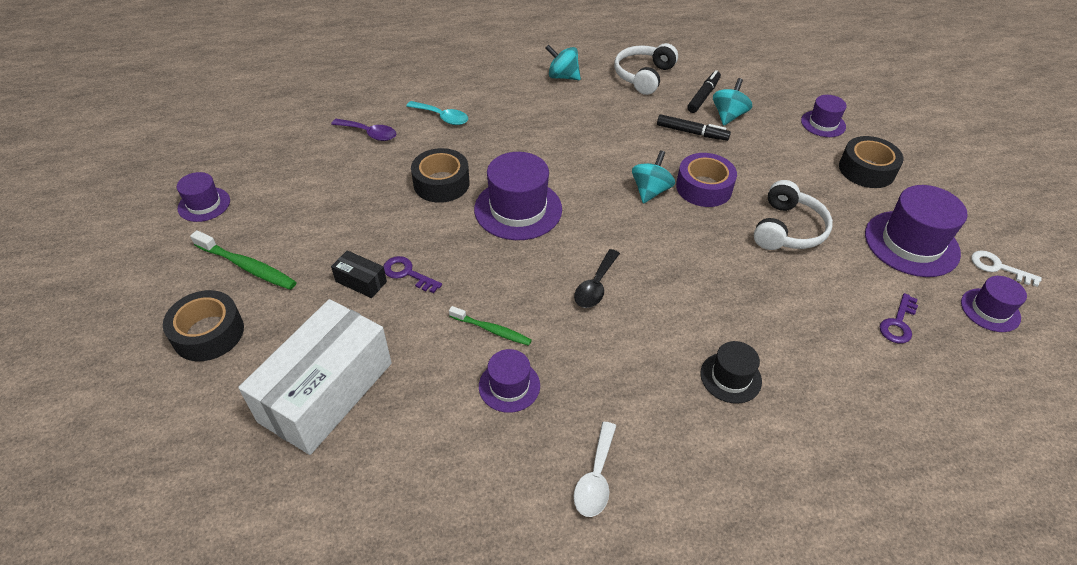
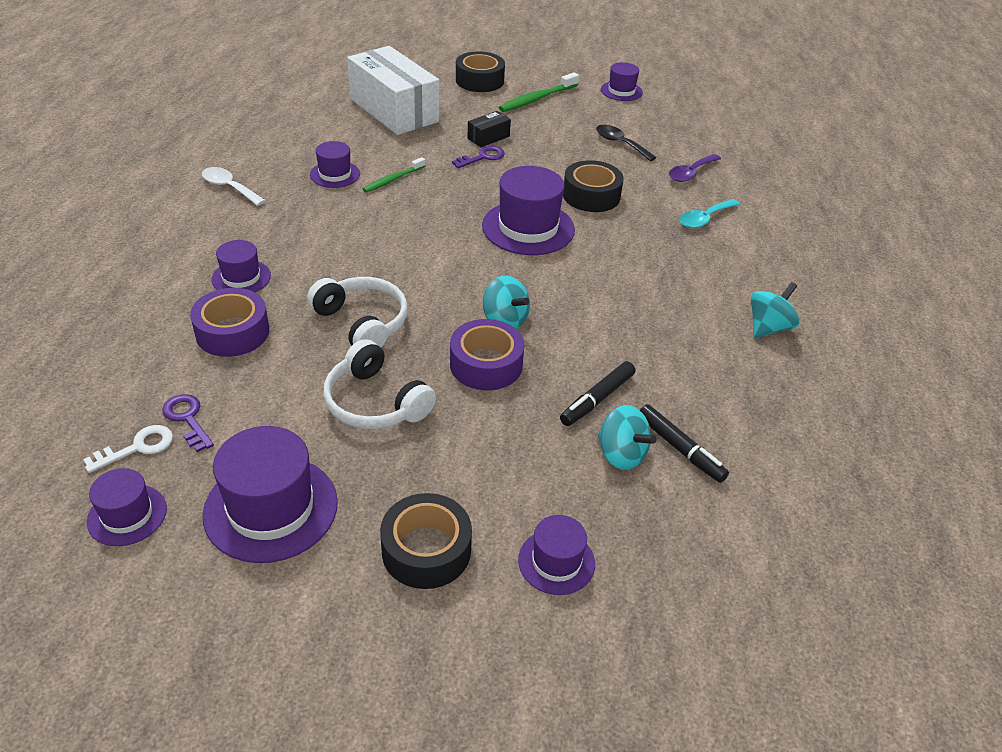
camera: 110 degrees right, 5 degrees down
(595, 286) = (398, 241): black spoon -> black spoon (620, 143)
(643, 76) = (752, 405): white headphones -> white headphones (362, 322)
(730, 377) = (241, 277): black hat -> purple hat
(797, 345) = (232, 332): none -> purple tape
(998, 267) = (166, 576): white key -> white key (137, 447)

